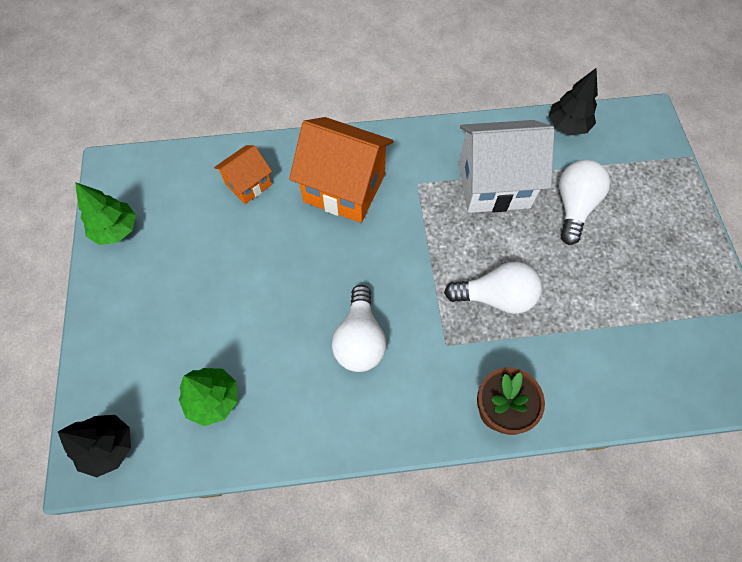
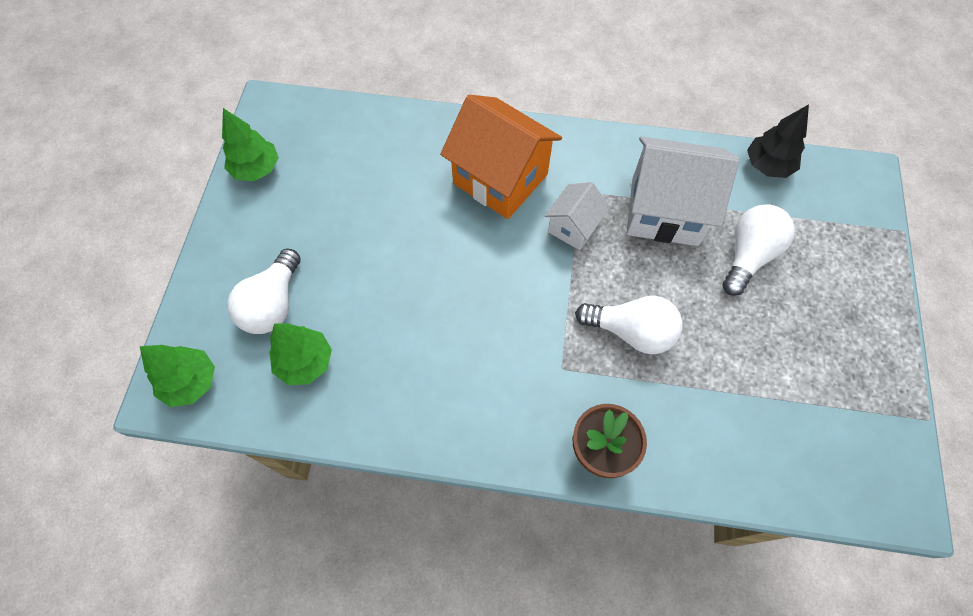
camera: 15 degrees right, 0 degrees up
(108, 447) = (191, 382): black tree -> green tree
(248, 184) = (401, 152): orange house -> none
(359, 339) = (471, 339): white light bulb -> white light bulb (273, 304)
(420, 217) = (573, 227): none -> white house

